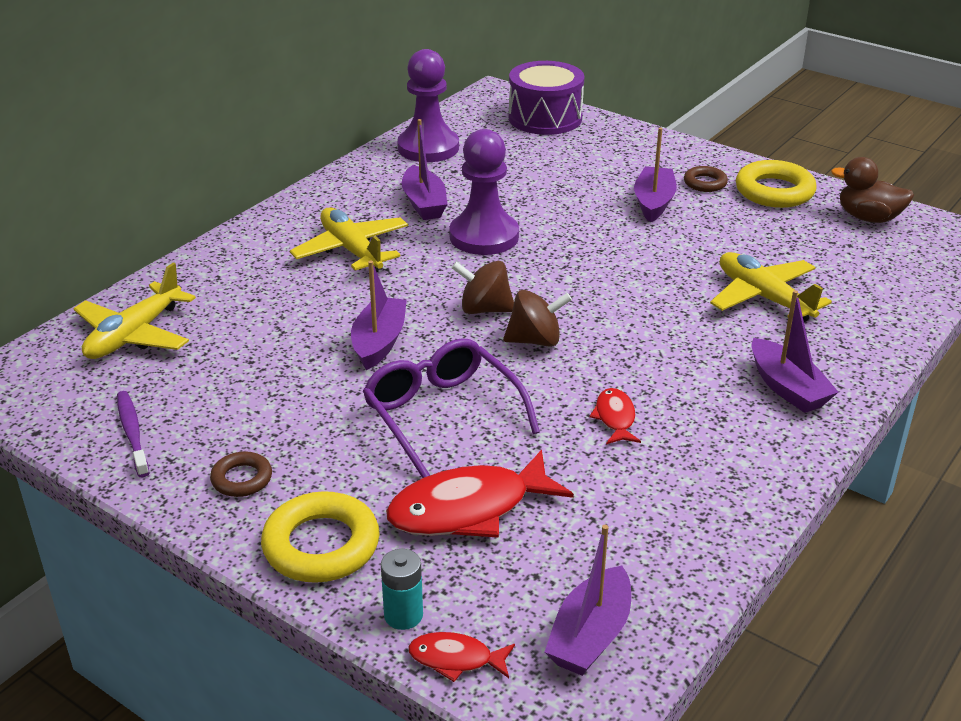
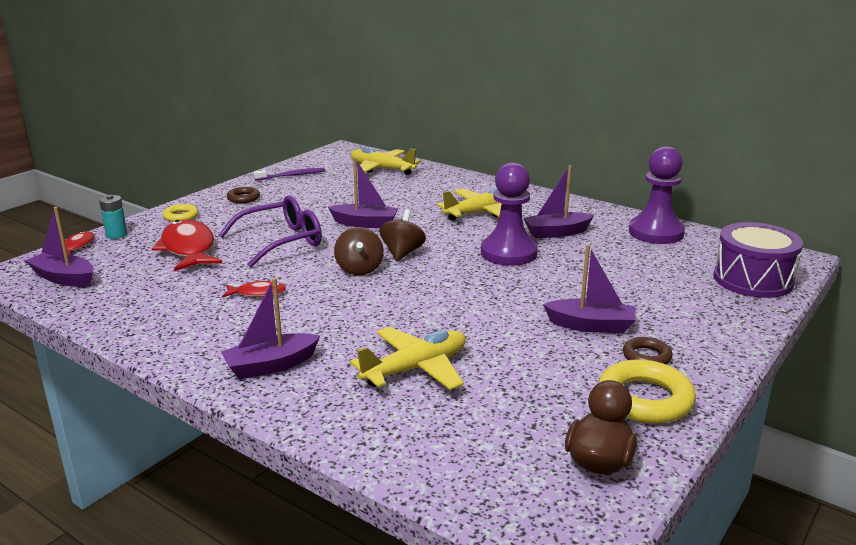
camera: 90 degrees right, 10 degrees down
(321, 545) = (181, 216): yellow ring -> yellow ring, size x0.56

